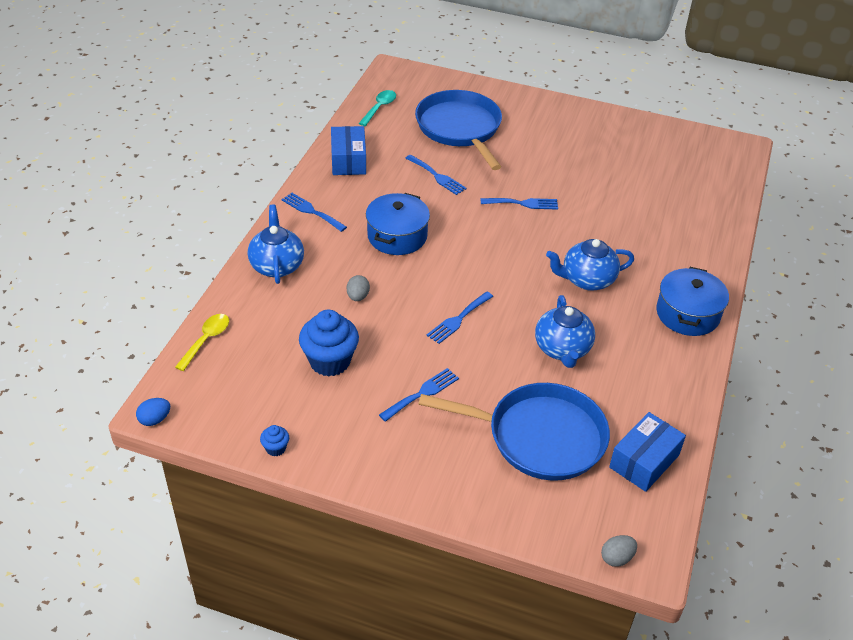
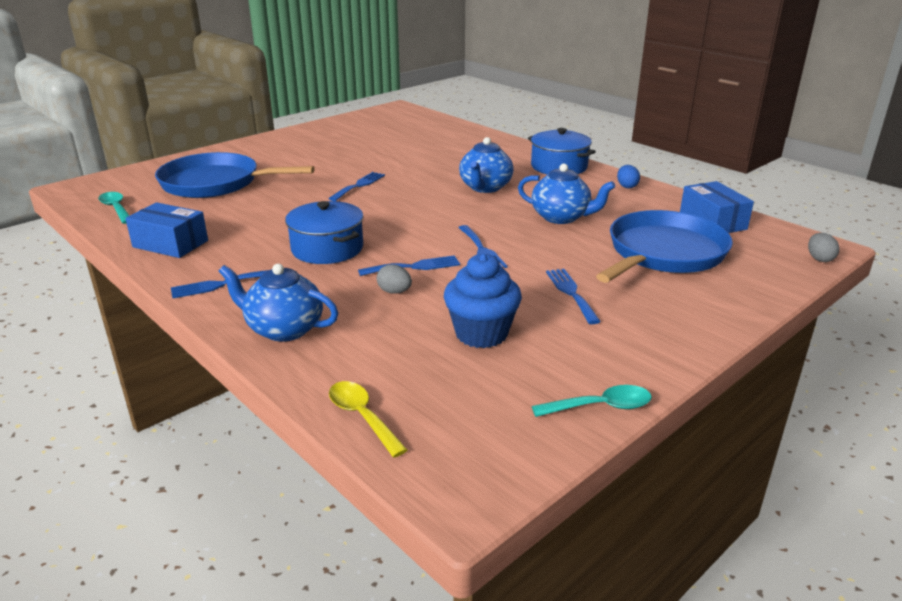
camera: 60 degrees left, 15 degrees down
(155, 419) = (482, 505): blue egg -> blue egg (626, 186)
(275, 448) = (600, 407): blue cupcake -> turquoise spoon
(437, 176) = (267, 209): blue fork -> blue fork (414, 267)

